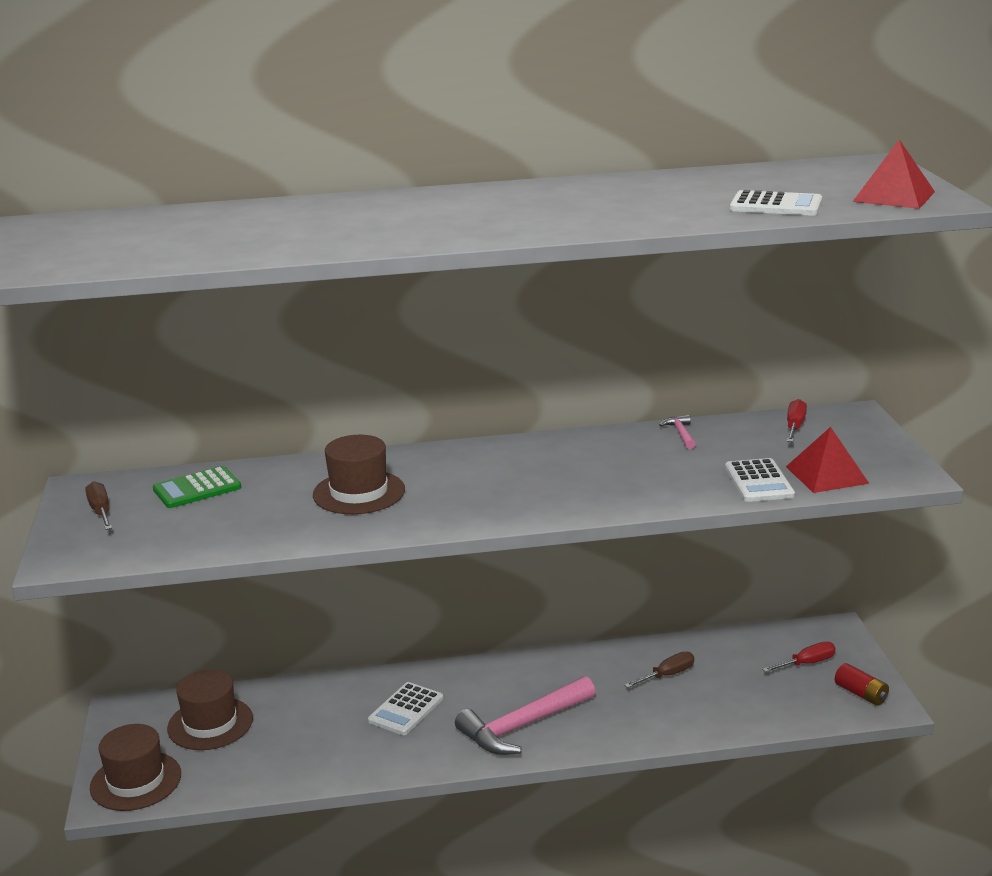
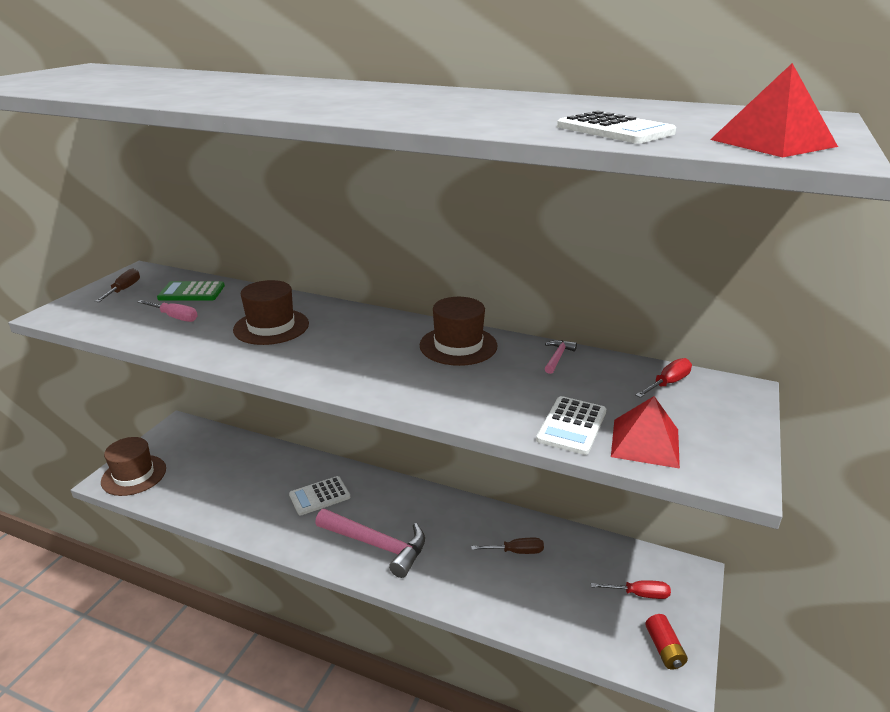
camera: 30 degrees right, 5 degrees up
(210, 724) = (209, 454): brown hat -> brown hat (458, 345)
(227, 517) = (174, 317): none -> pink screwdriver
(522, 726) = (376, 545): pink hammer -> pink hammer turned 150 degrees counterclockwise

